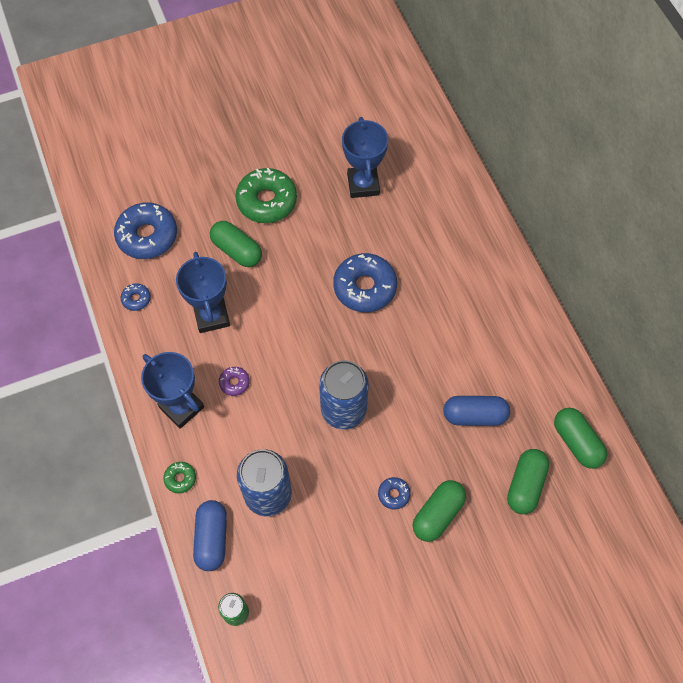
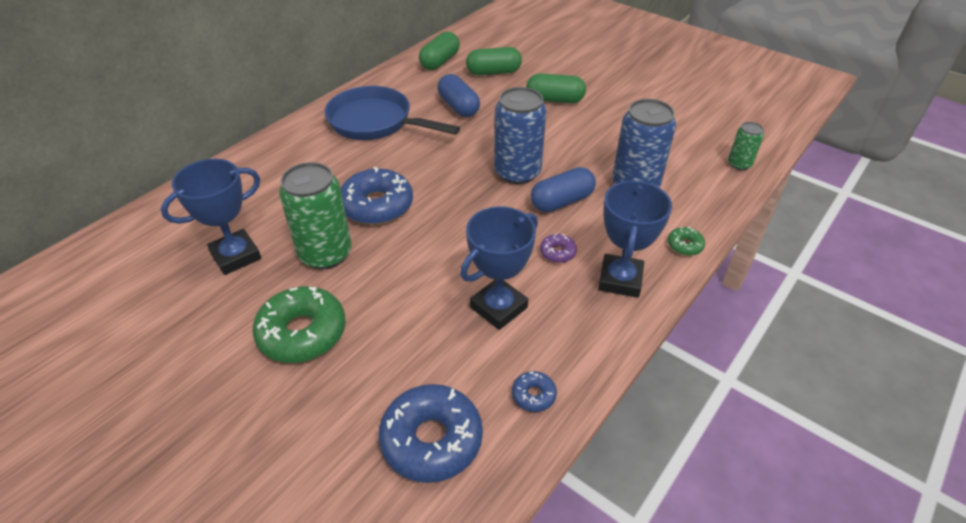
camera: 120 degrees left, 20 degrees down
(212, 538) = (707, 201): blue capsule -> blue capsule (562, 201)
(237, 250) = (394, 327): green capsule -> none
(331, 236) = (325, 254): none -> green can
(394, 494) = (562, 123): blue donut -> none
(486, 333) = (376, 122): none -> blue pan

